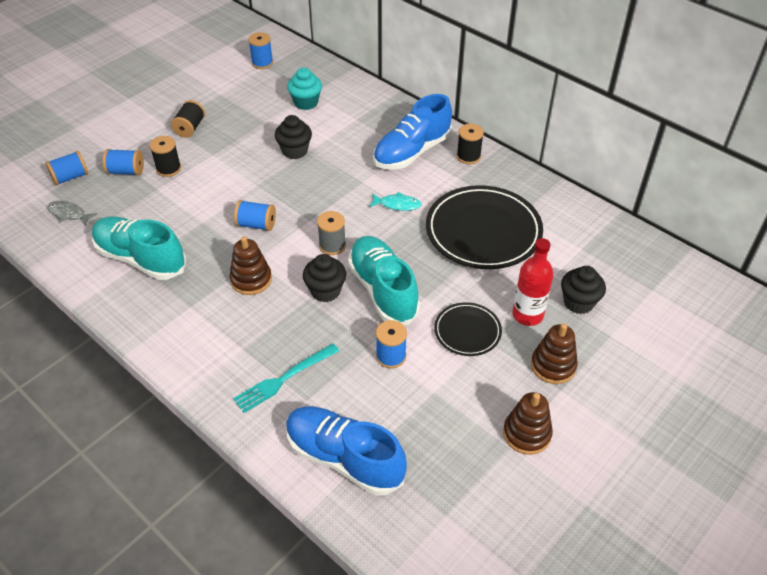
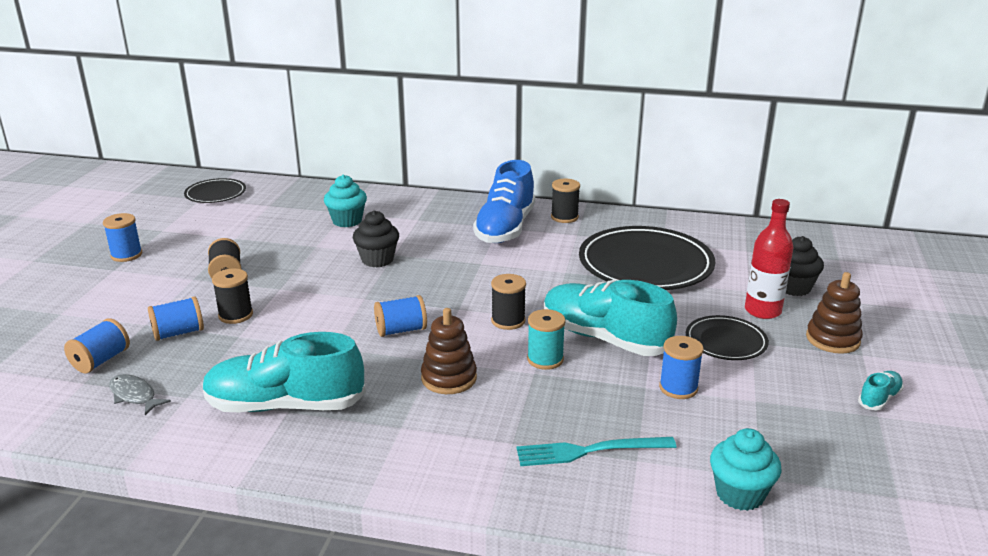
camera: 30 degrees left, 20 degrees down
(69, 214) = (134, 395): grey fish -> grey fish turned 45 degrees clockwise
(240, 43) = (215, 194): none -> black plate
(262, 63) = (260, 203): blue spool -> blue spool (126, 255)
(284, 379) = (589, 451): turquoise fork -> turquoise fork turned 60 degrees clockwise
(325, 291) = (545, 359): black cupcake -> turquoise spool
(332, 245) = (508, 321): grey spool -> black spool
(344, 458) = (740, 494): blue shoe -> turquoise cupcake
(397, 205) = (538, 270): turquoise fish -> none
(526, 434) = (879, 399): brown stacking toy -> turquoise shoe

